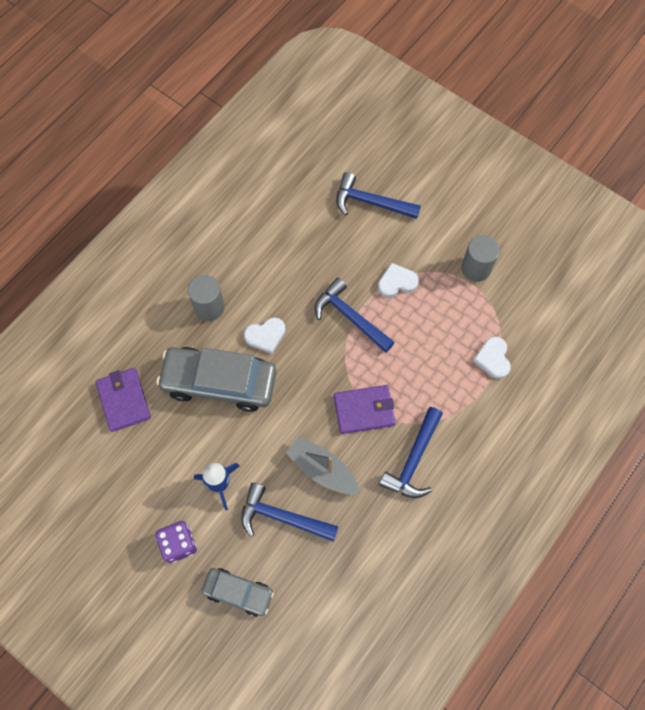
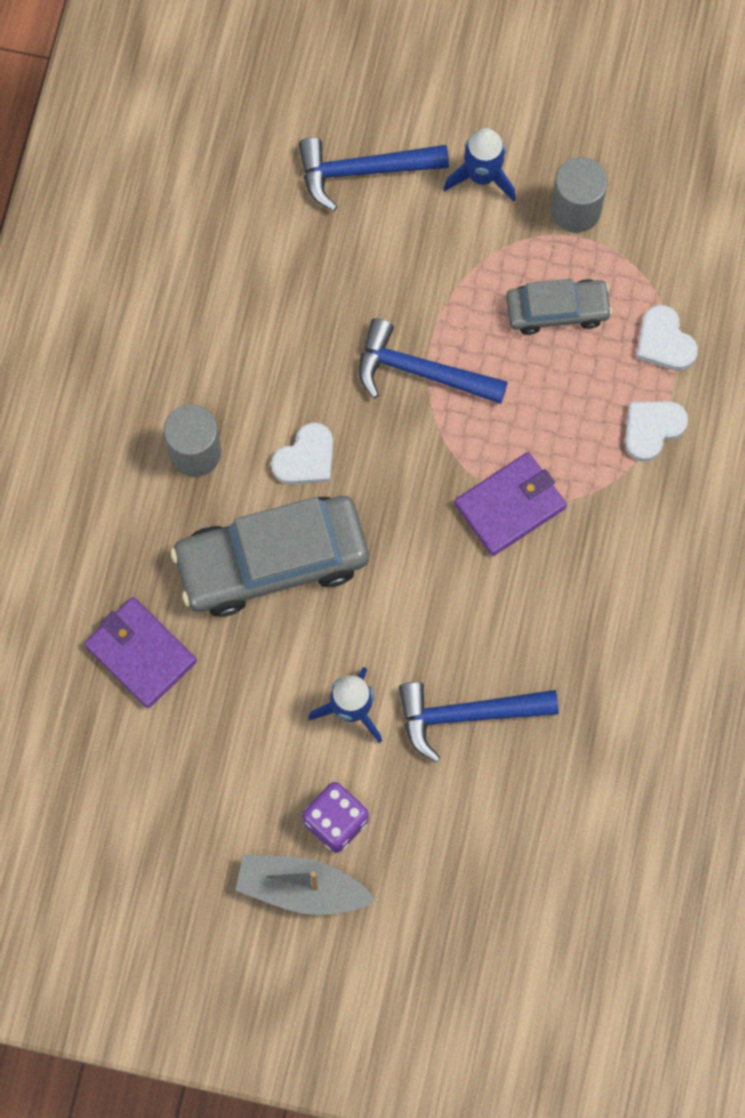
camera: 25 degrees left, 5 degrees up
(238, 592) = (457, 848): grey car -> grey car (557, 310)
(322, 469) = (491, 620): grey boat -> grey boat (301, 888)
(397, 282) = (465, 285): white heart -> white heart (652, 429)
(414, 460) = (617, 546): blue hammer -> none
(433, 231) = (482, 176): none -> blue rocket

